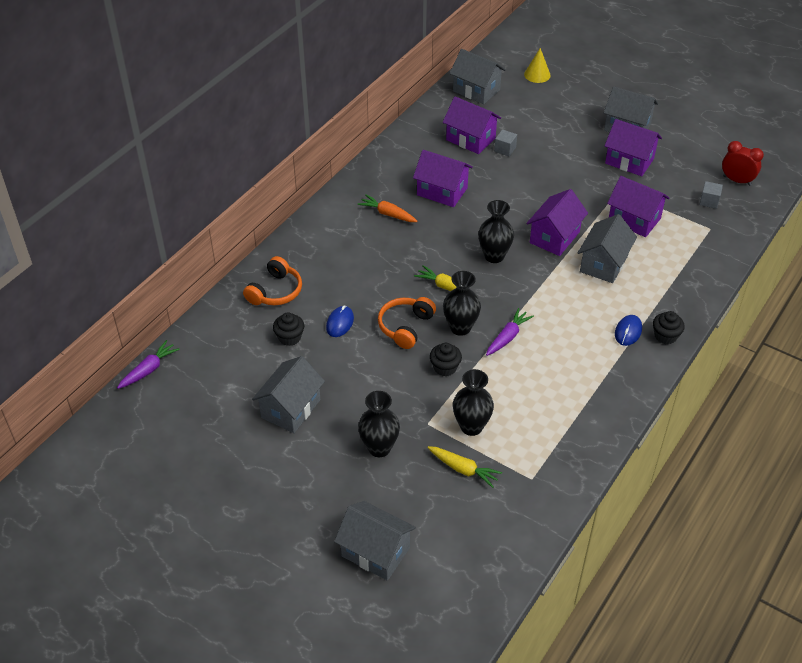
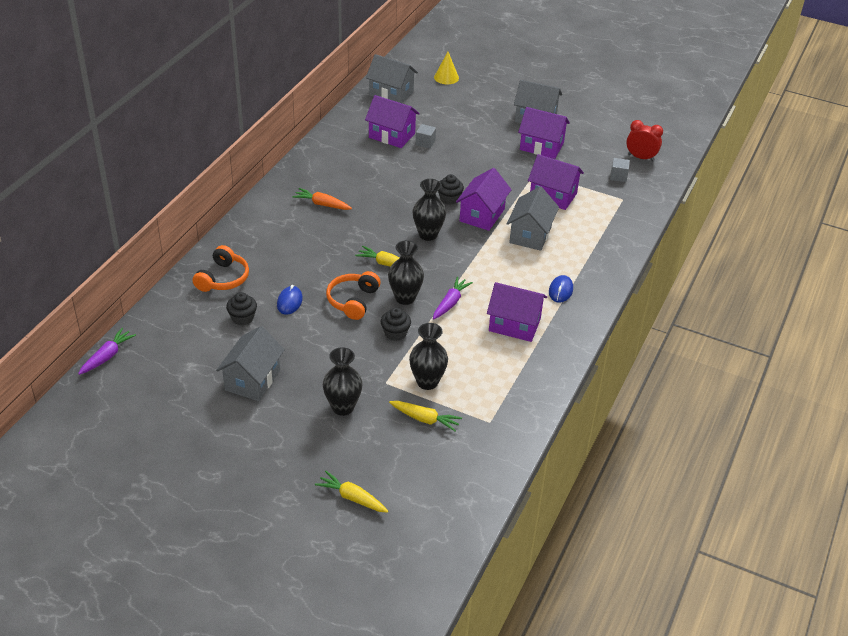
camera: 10 degrees left, 5 degrees down
(375, 552) = (352, 497): grey house -> yellow carrot
(442, 191) = (371, 182): purple house -> purple house (514, 325)
(665, 336) = (595, 292): black cupcake -> black cupcake (449, 199)

